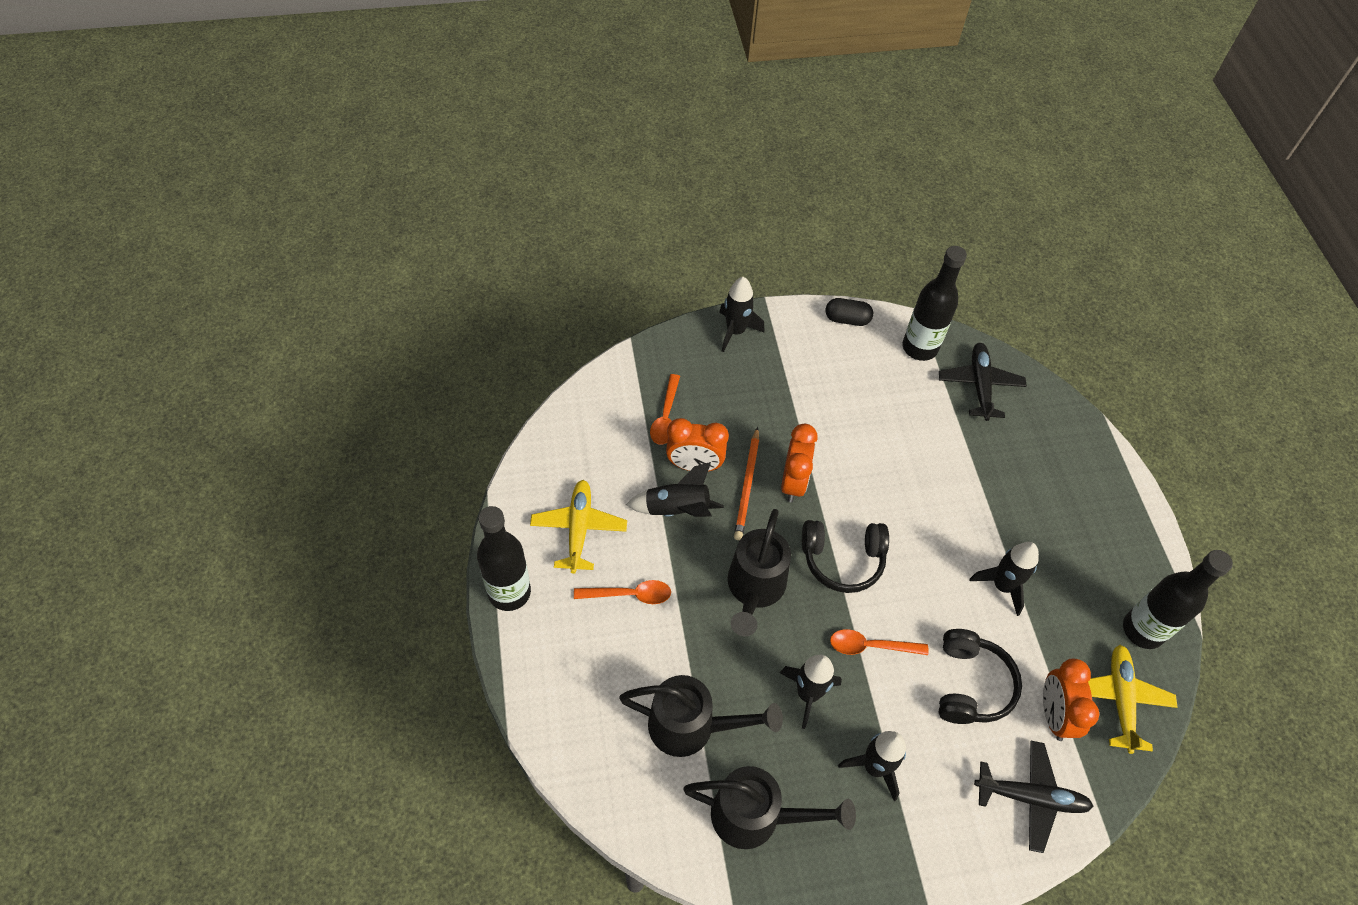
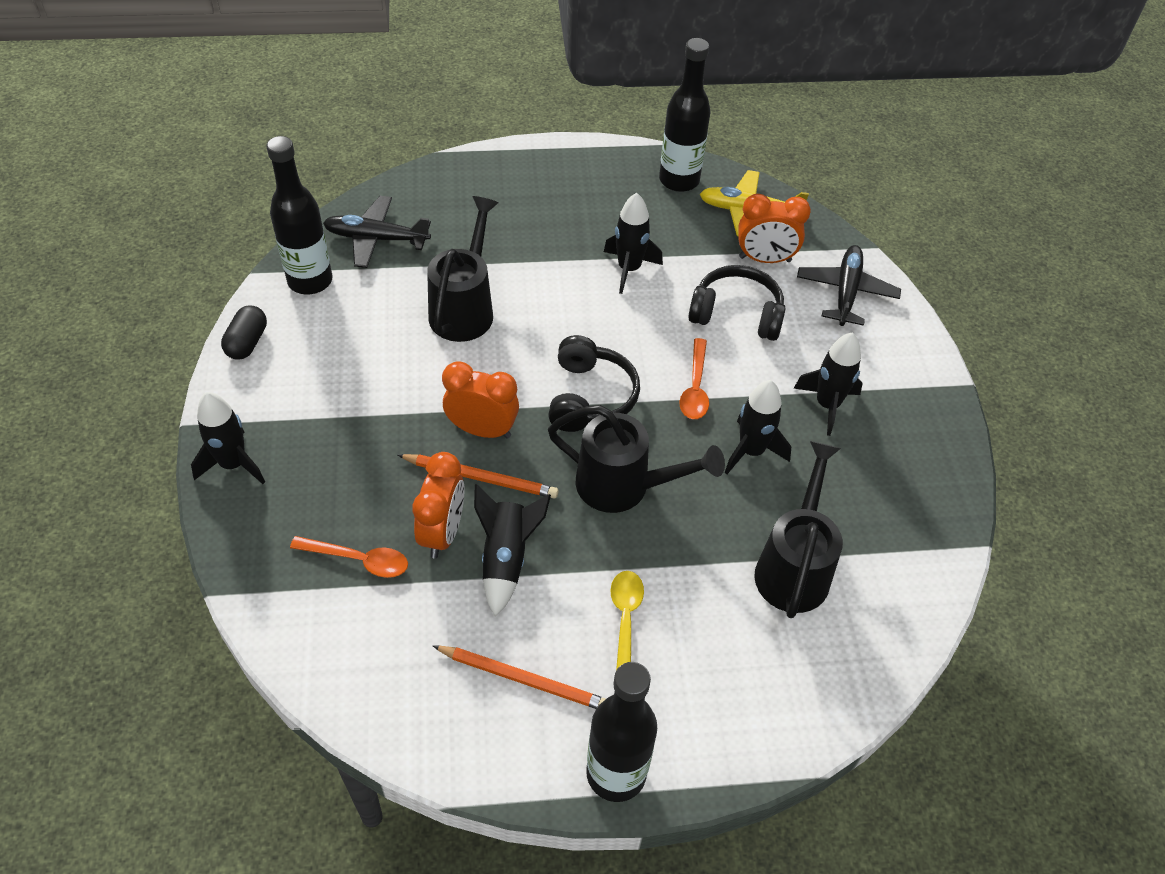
camera: 85 degrees left, 5 degrees down
(579, 529) = (524, 679): yellow plane -> orange pencil
(629, 595) = (625, 622): orange spoon -> yellow spoon
(755, 816) = (888, 515): black watering can -> black watering can (464, 309)

